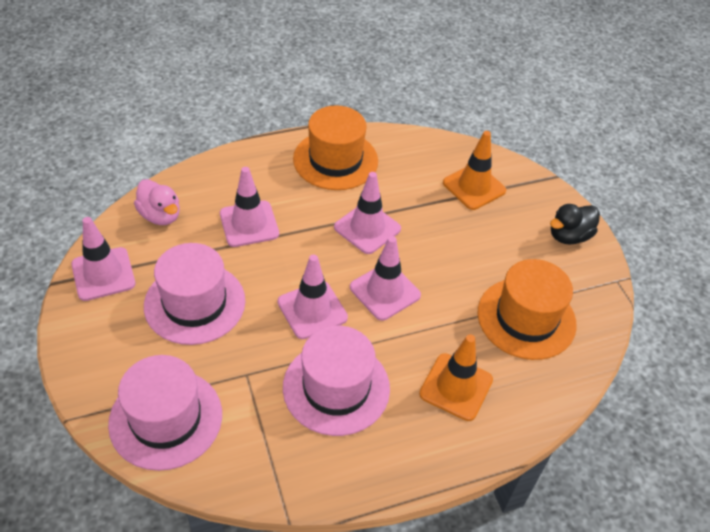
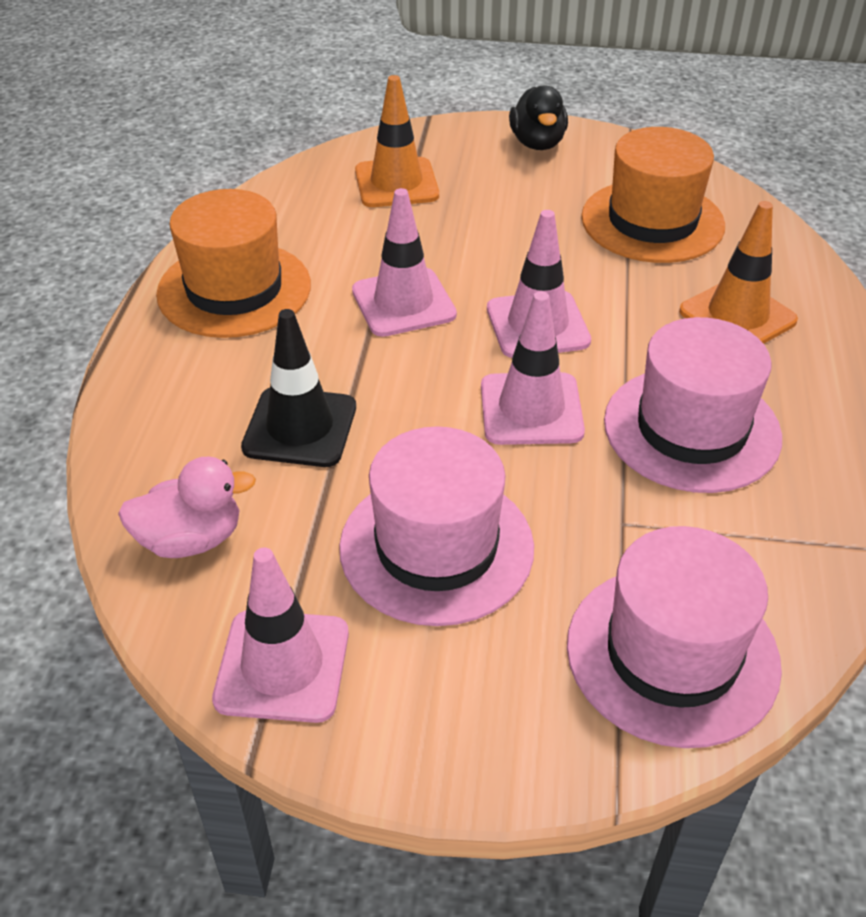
camera: 60 degrees left, 5 degrees down
(249, 224) = (300, 427): pink traffic cone -> black traffic cone

